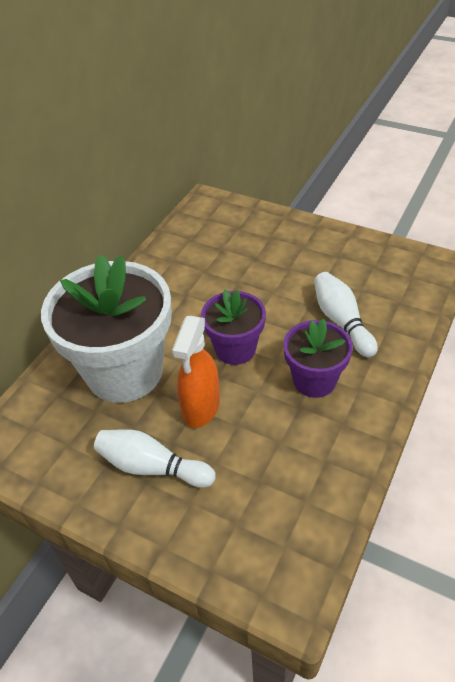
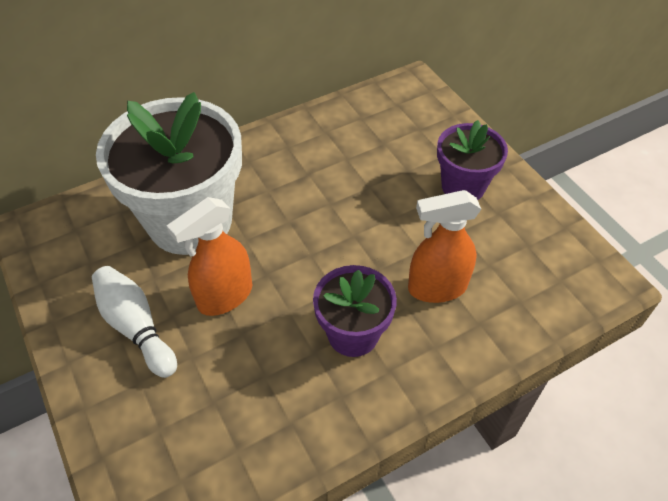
camera: 30 degrees right, 5 degrees up
(235, 349) = (305, 256): purple flower pot -> purple flower pot (463, 186)
(341, 321) = (436, 287): white bowling pin -> orange spray bottle

